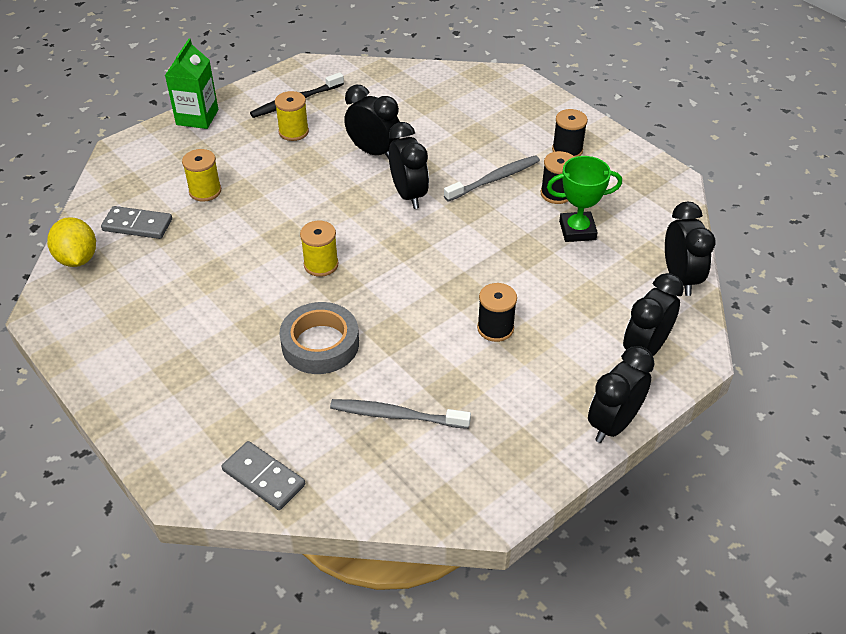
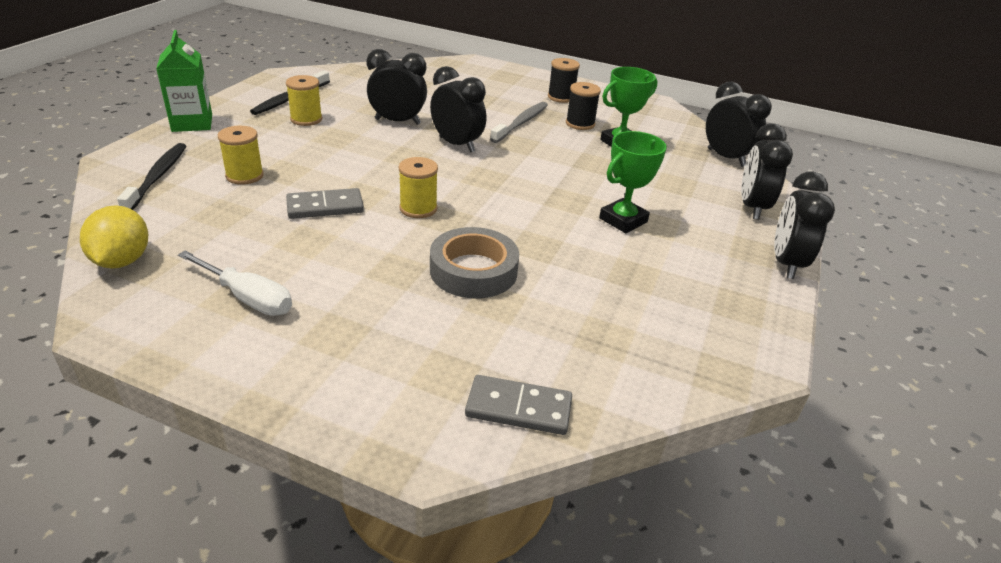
camera: 30 degrees left, 10 degrees down
(77, 258) = (122, 261): yellow lemon -> yellow lemon turned 45 degrees clockwise
(137, 225) = (182, 217): grey domino -> grey domino (325, 207)
(140, 177) = (157, 177): none -> black toothbrush
(141, 319) = (248, 298): none -> white screwdriver
(397, 415) = (603, 309): grey toothbrush -> none
(495, 328) = (623, 220): black spool -> green trophy

